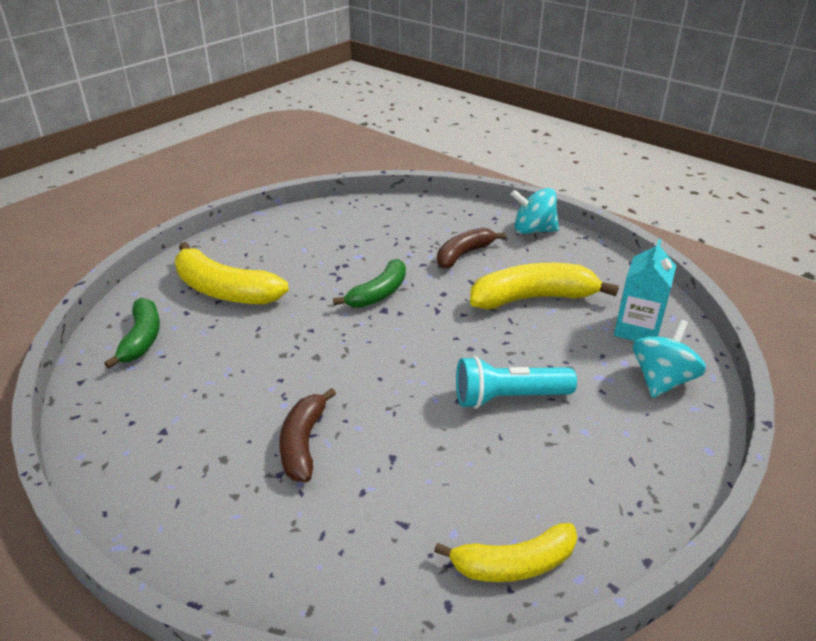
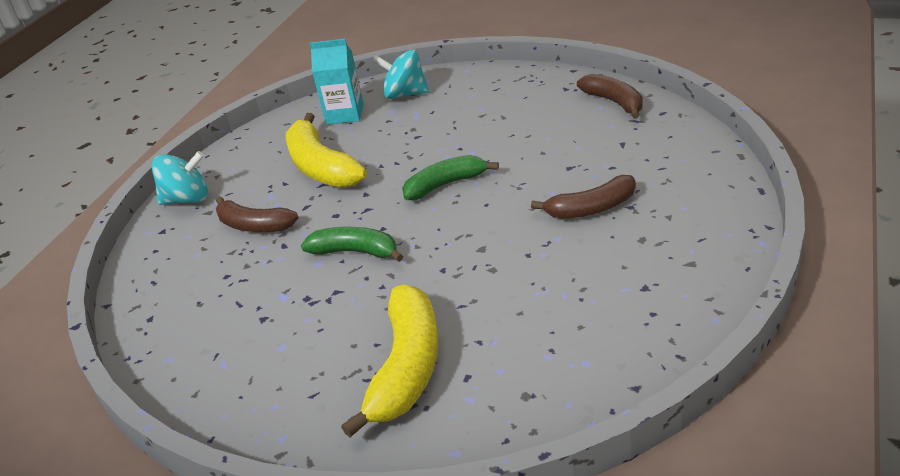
camera: 105 degrees left, 0 degrees up
(142, 339) = (537, 383): green banana -> green banana (445, 185)
(508, 398) = (467, 142): turquoise flashlight -> none
(514, 564) = (614, 102): yellow banana -> brown banana
(533, 230) = (187, 199): turquoise spinning top -> turquoise spinning top turned 90 degrees counterclockwise

